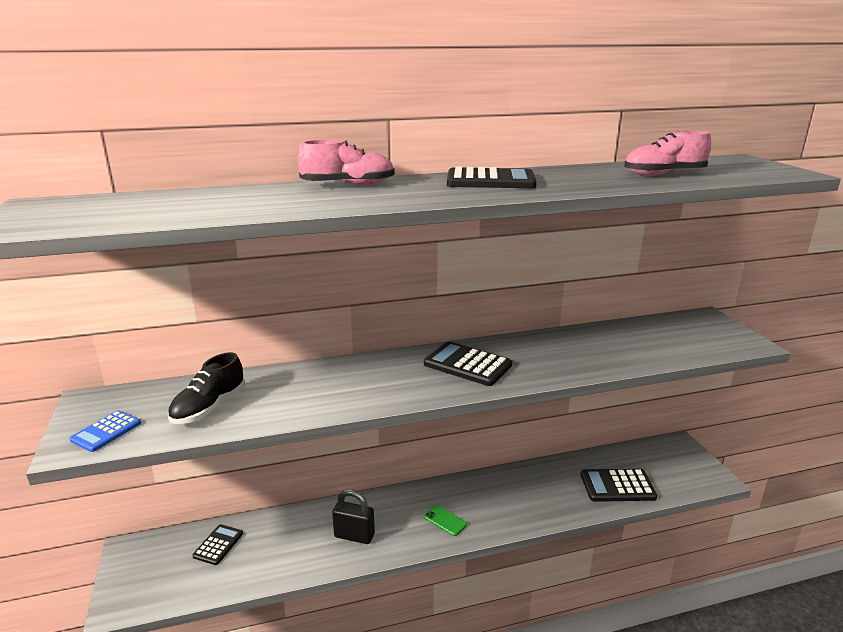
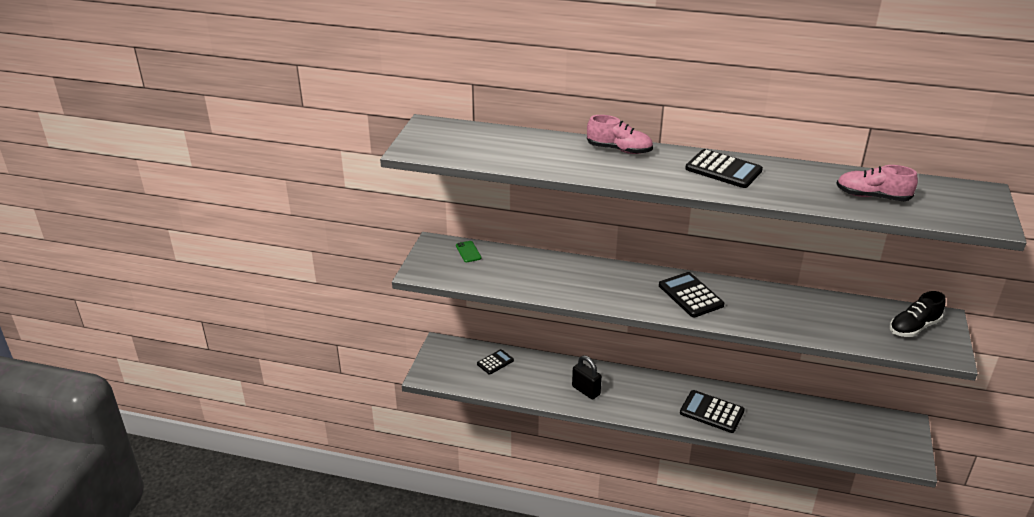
camera: 30 degrees right, 10 degrees up
(106, 431) = (438, 269): blue calculator -> none
(209, 408) = (500, 272): black shoe -> black shoe (913, 327)
(445, 520) = (656, 405): green phone -> green phone (468, 252)
(617, 486) = (815, 433): black calculator -> black calculator (712, 412)

